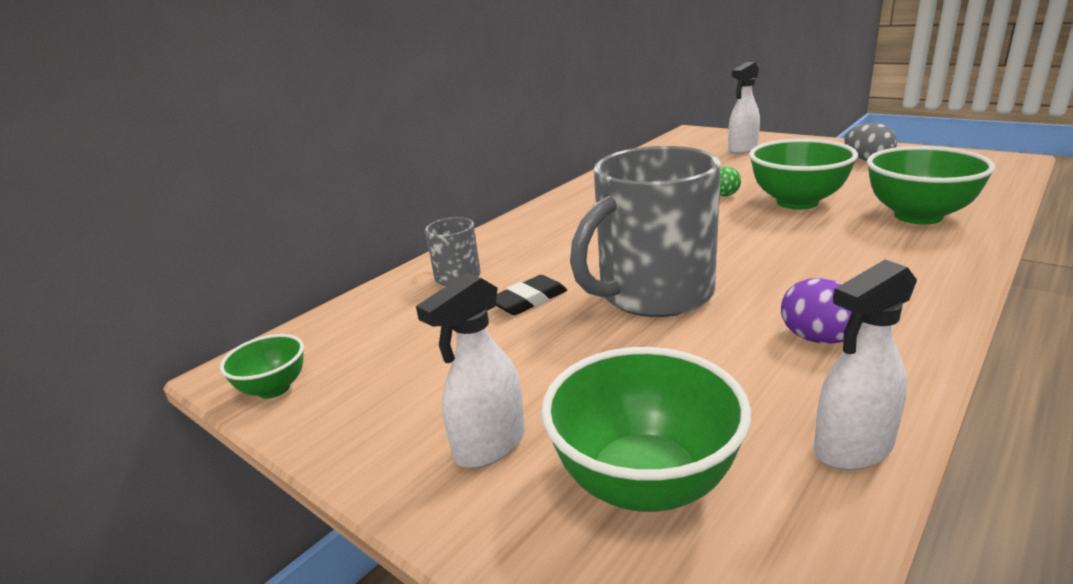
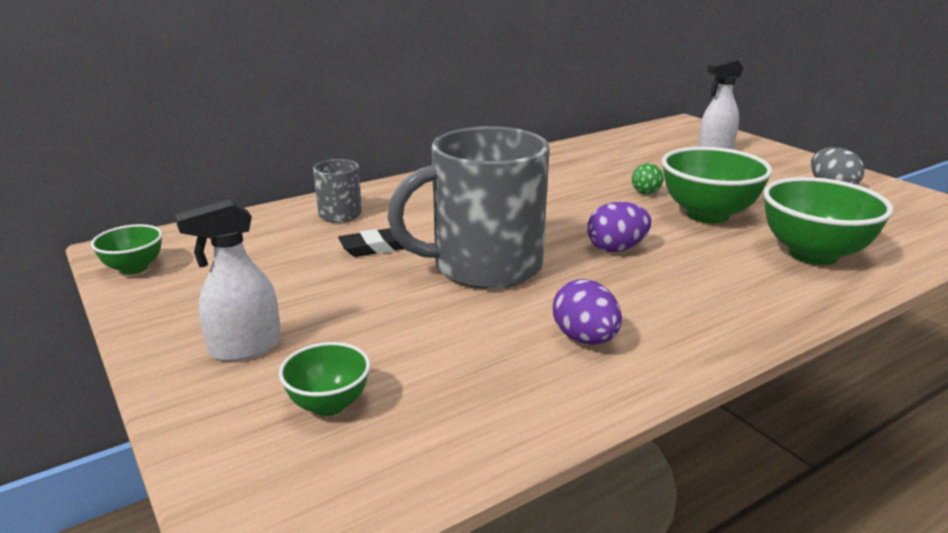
camera: 15 degrees right, 0 degrees up
(645, 482) = (329, 404): green bowl -> green bowl, size x0.54
(754, 249) = (616, 249): none -> purple egg
(852, 448) = (512, 427): white spray bottle -> none

